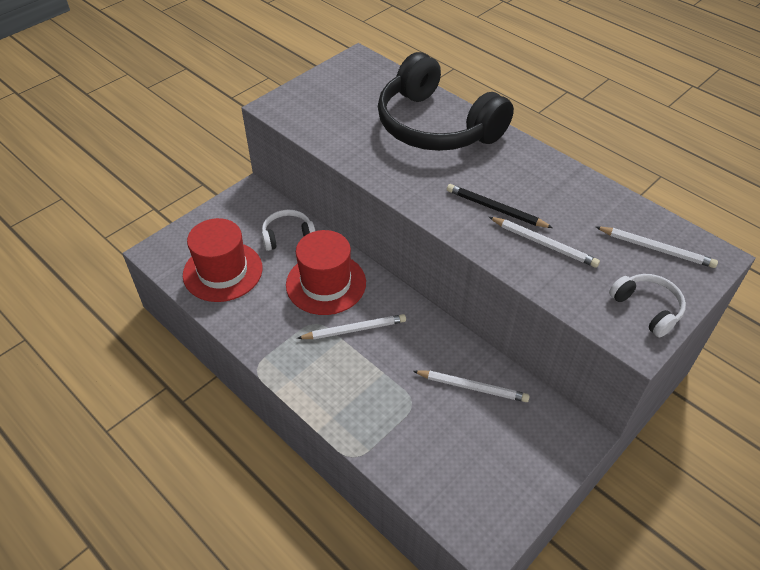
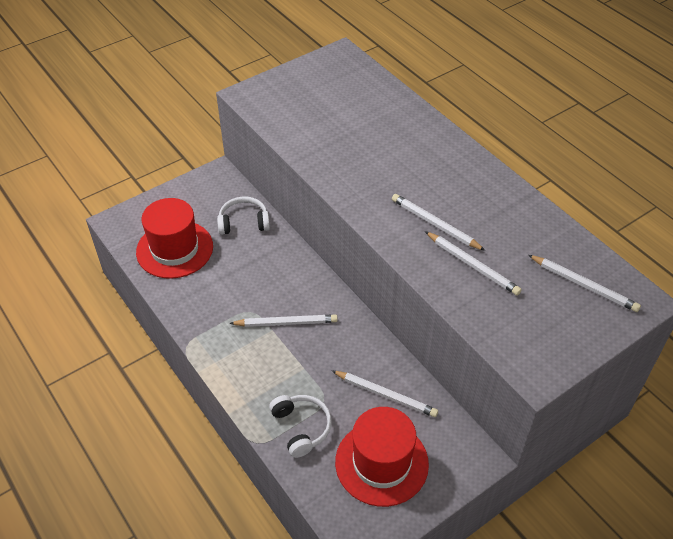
camera: 10 degrees right, 0 degrees up
(326, 283) = (269, 274): red hat -> red hat (381, 463)
(436, 126) = (399, 133): black headphones -> none
(495, 209) = (435, 224): black pencil -> white pencil
(647, 308) = (556, 342): white headphones -> white headphones (301, 427)

